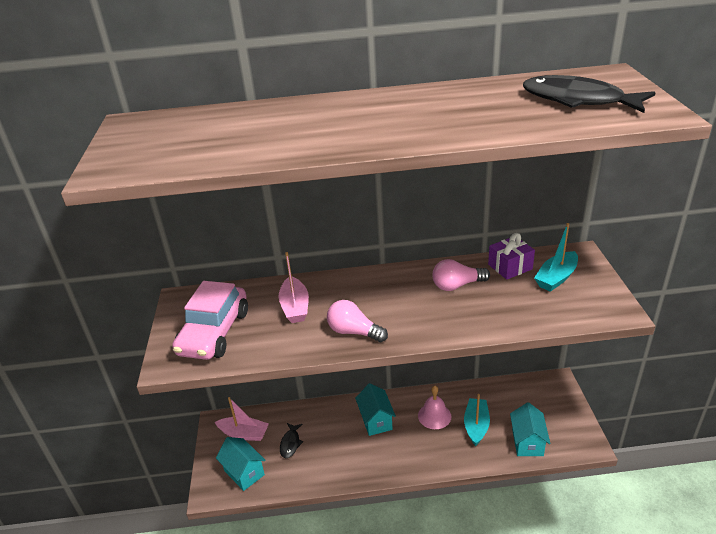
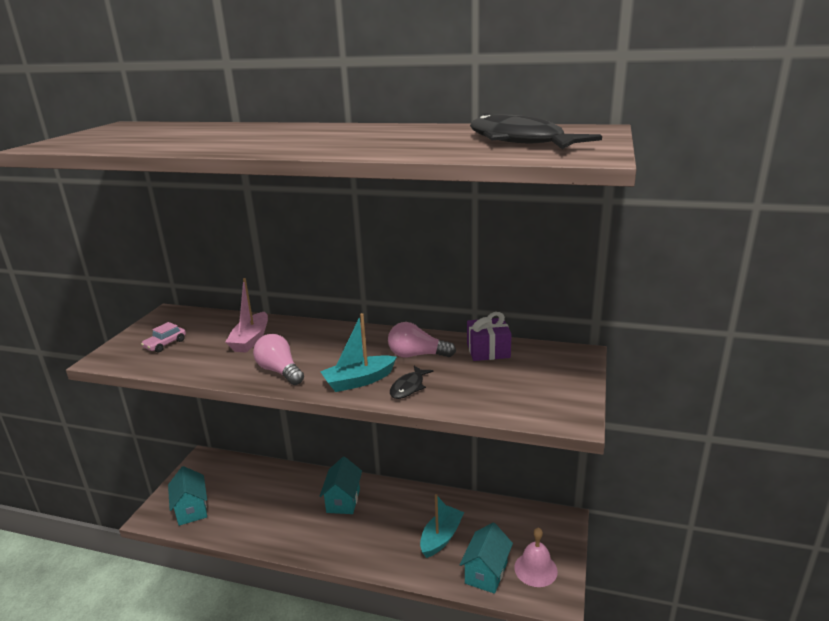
camera: 20 degrees right, 10 degrees down
(214, 333) = (165, 344): pink car -> pink car, size x0.43
(244, 434) = (217, 475): pink boat -> none
(290, 443) = (250, 497): black fish -> black fish (408, 387)
(434, 416) = (404, 514): pink bell -> pink bell (535, 569)
(556, 278) = (529, 371): turquoise boat -> turquoise boat (359, 381)

